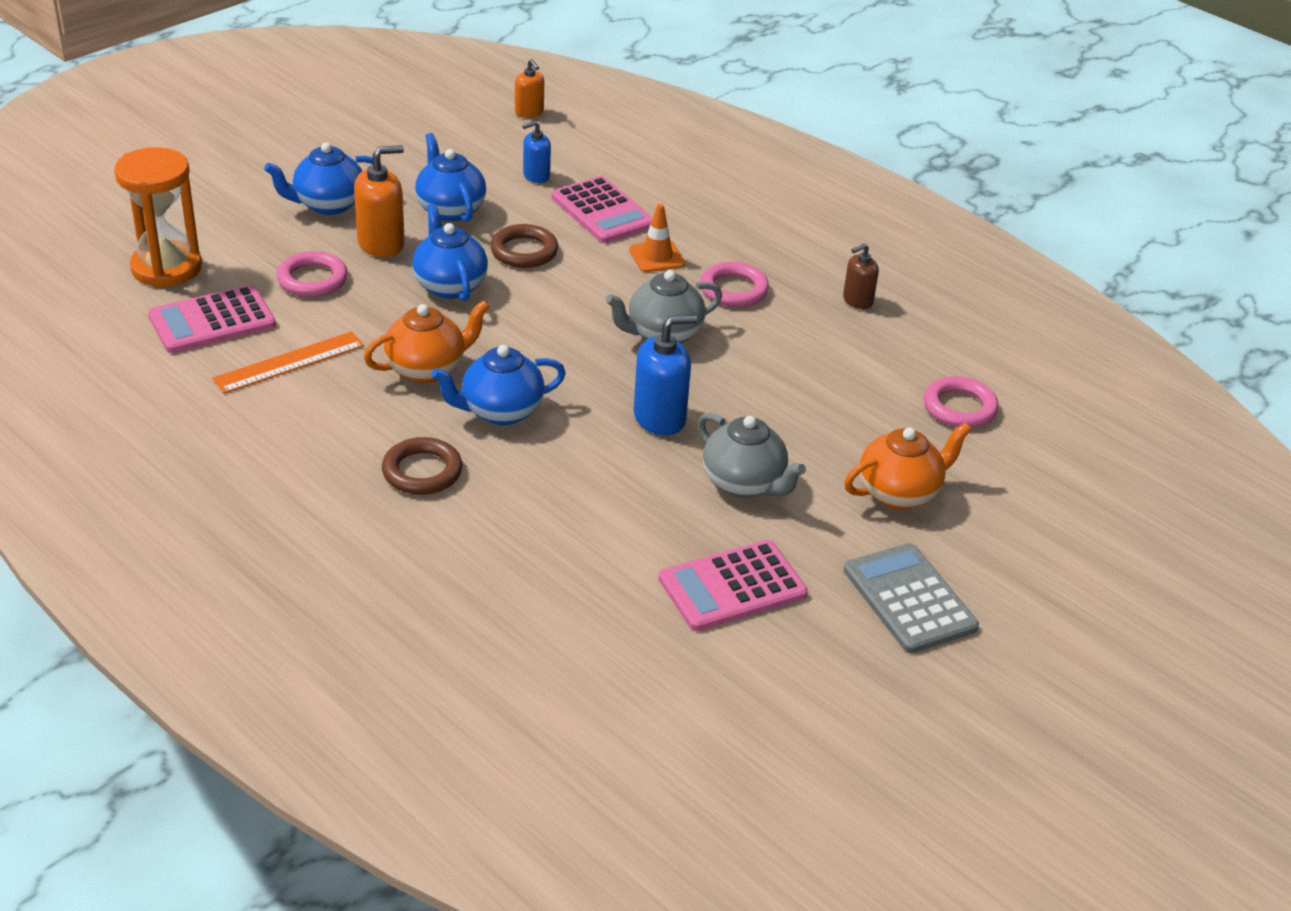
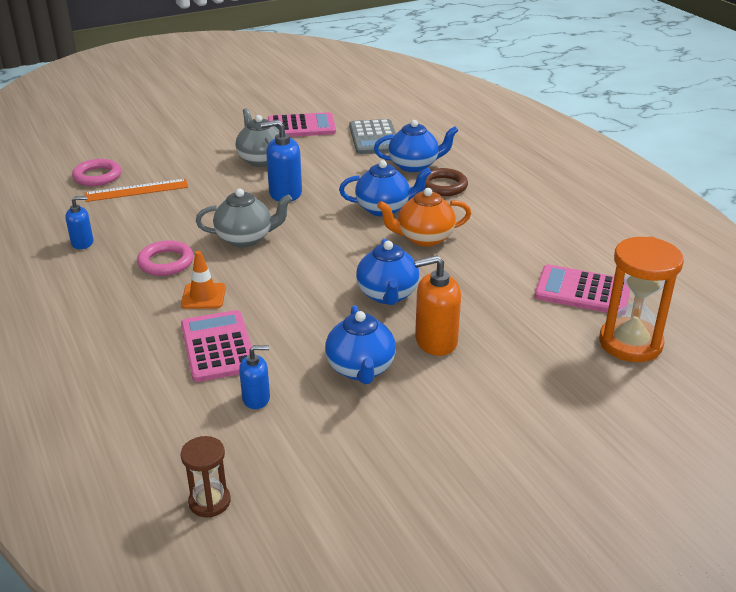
camera: 160 degrees left, 5 degrees down
(212, 321) = (582, 291): pink calculator -> pink calculator turned 150 degrees counterclockwise
(289, 362) = (522, 254): orange ruler -> orange ruler (136, 190)
(312, 279) = (501, 315): pink ring -> none
(328, 205) = (480, 392): blue teapot -> blue teapot (414, 165)
(524, 251) = (312, 316): brown ring -> none
(529, 112) = (209, 502): orange soap dispenser -> brown hourglass
(857, 300) = (82, 243): brown soap dispenser -> blue soap dispenser
(900, 493) = (180, 147): orange teapot -> none
(909, 599) = (221, 114): grey calculator -> grey calculator (374, 138)

